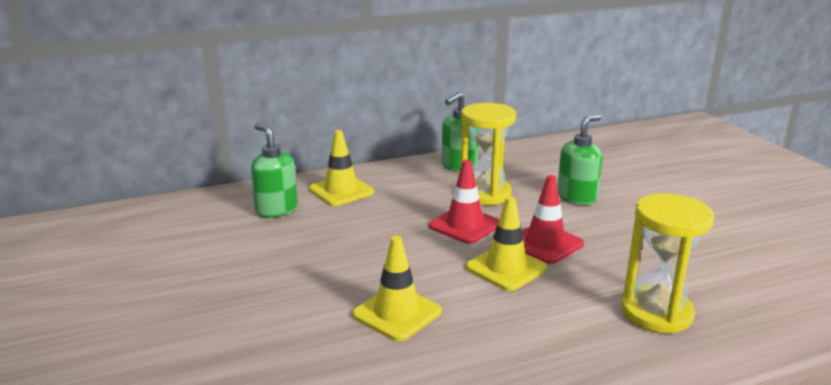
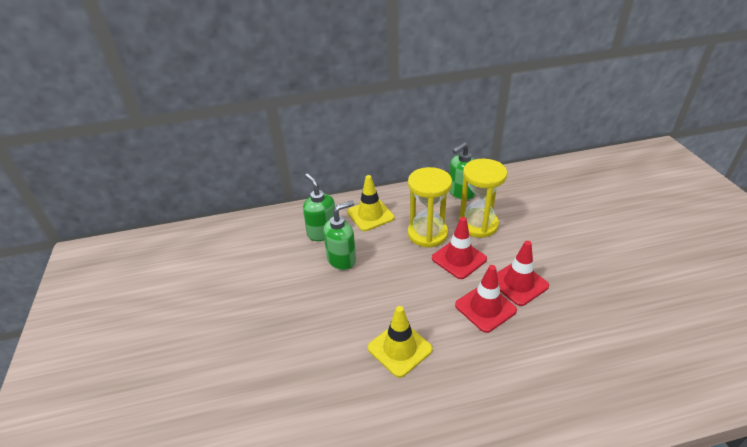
camera: 10 degrees right, 15 degrees up
(506, 268) = (485, 308): yellow traffic cone -> red traffic cone
(577, 197) = (550, 233): green soap dispenser -> green soap dispenser (342, 259)
(656, 312) = (596, 366): yellow hourglass -> yellow hourglass (427, 234)

